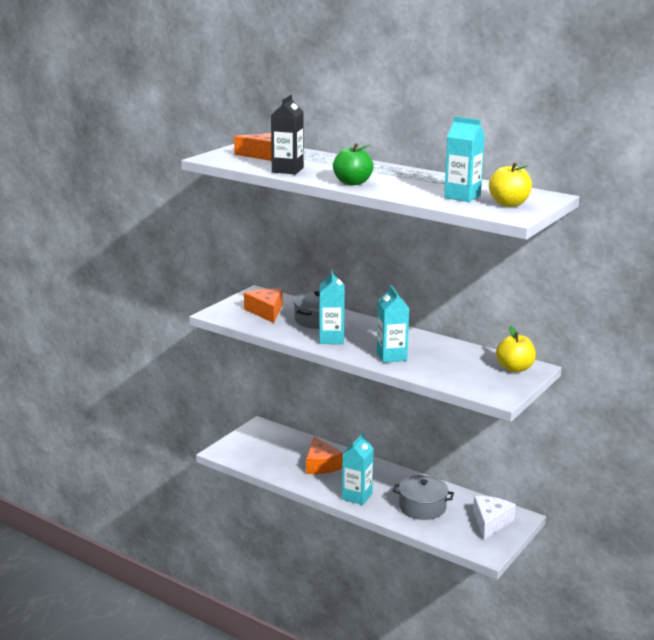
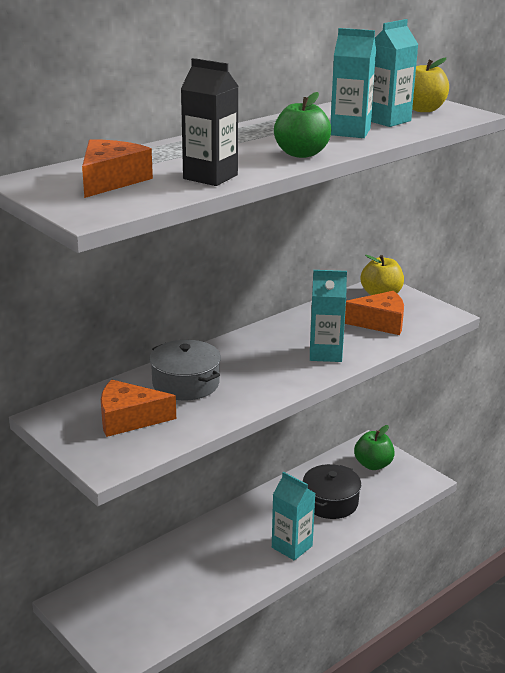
camera: 75 degrees left, 5 degrees up
(321, 464) = (205, 562): orange cheese -> orange cheese (379, 322)
(331, 339) = (255, 383): turquoise carton -> turquoise carton (350, 132)
(422, 507) = (330, 502): grey pot -> black pot
(490, 522) = (373, 464): white cheese -> green apple

